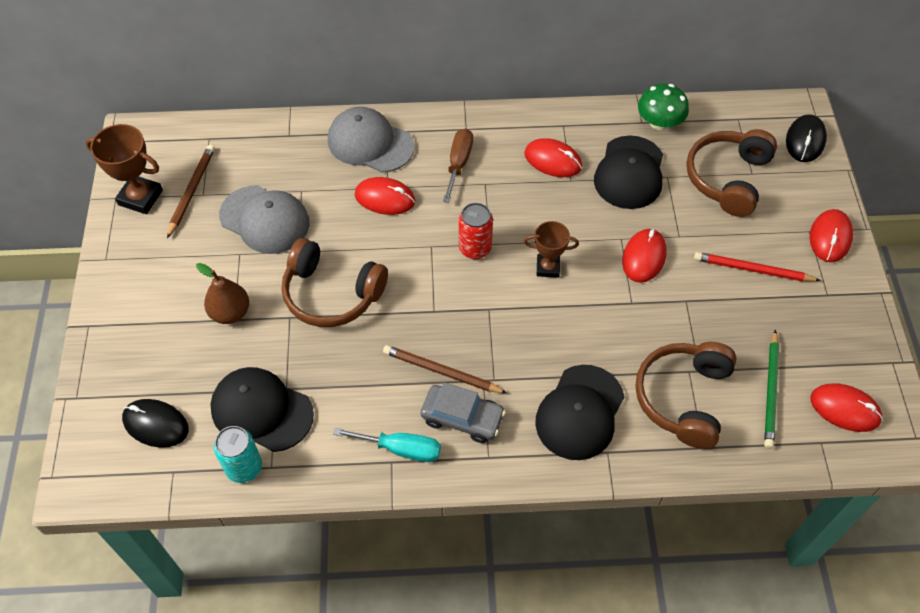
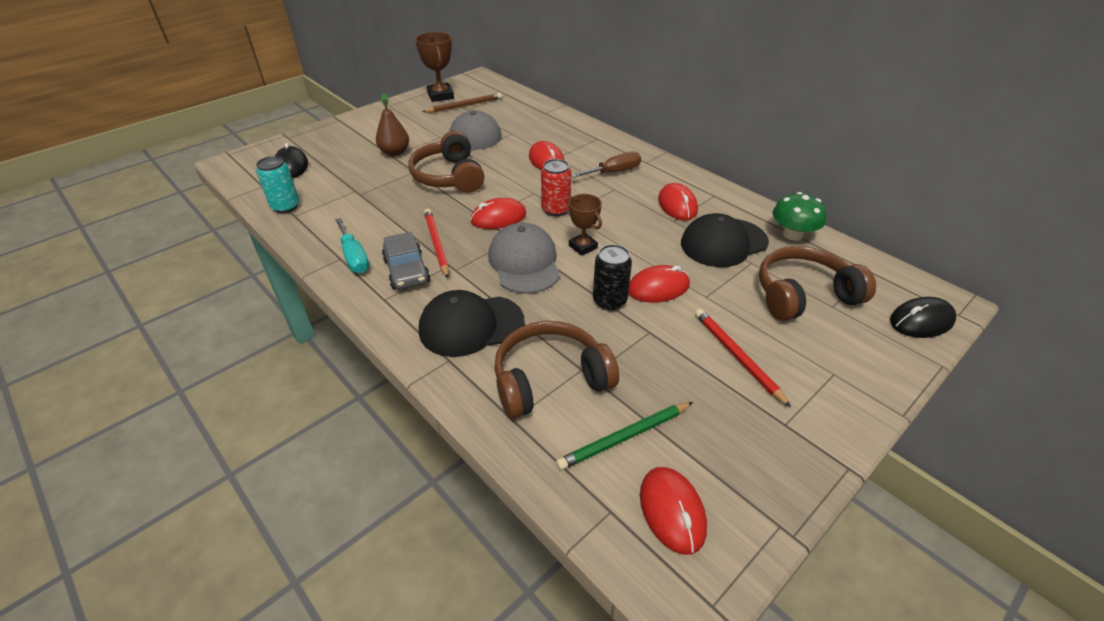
camera: 50 degrees right, 15 degrees down
(261, 411) = (334, 193): black cap -> none
(370, 143) = (580, 137): grey cap -> grey cap (524, 262)
(441, 372) = (436, 244): brown pencil -> red pencil
(631, 299) = (609, 301): none -> black can
(830, 237) = (850, 392): red mouse -> red mouse (498, 217)

